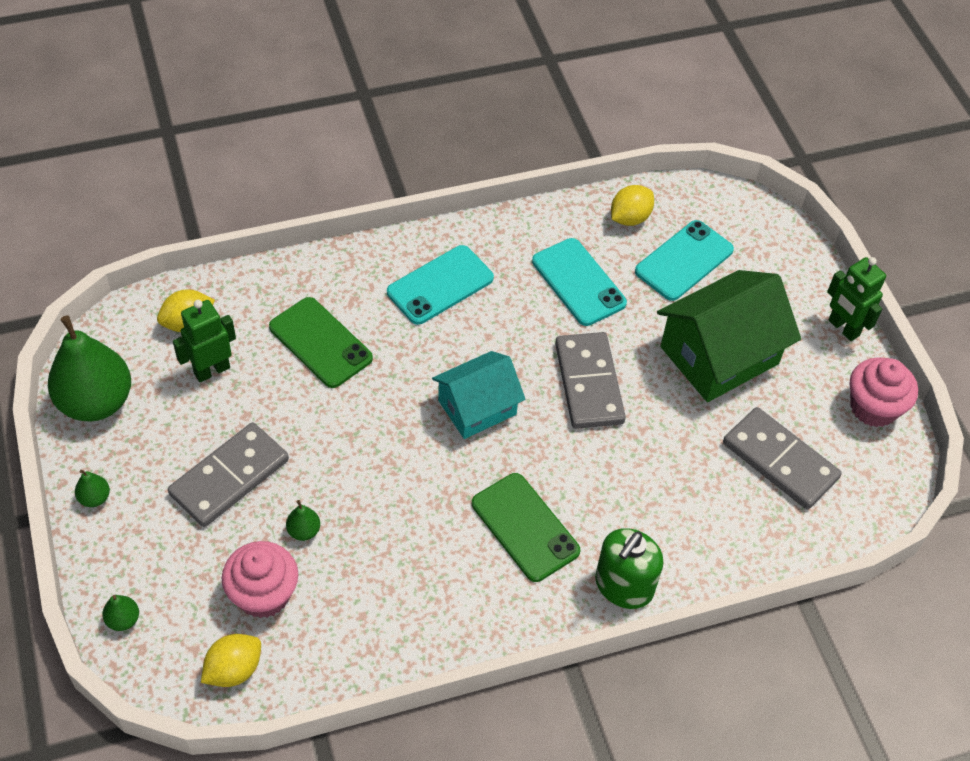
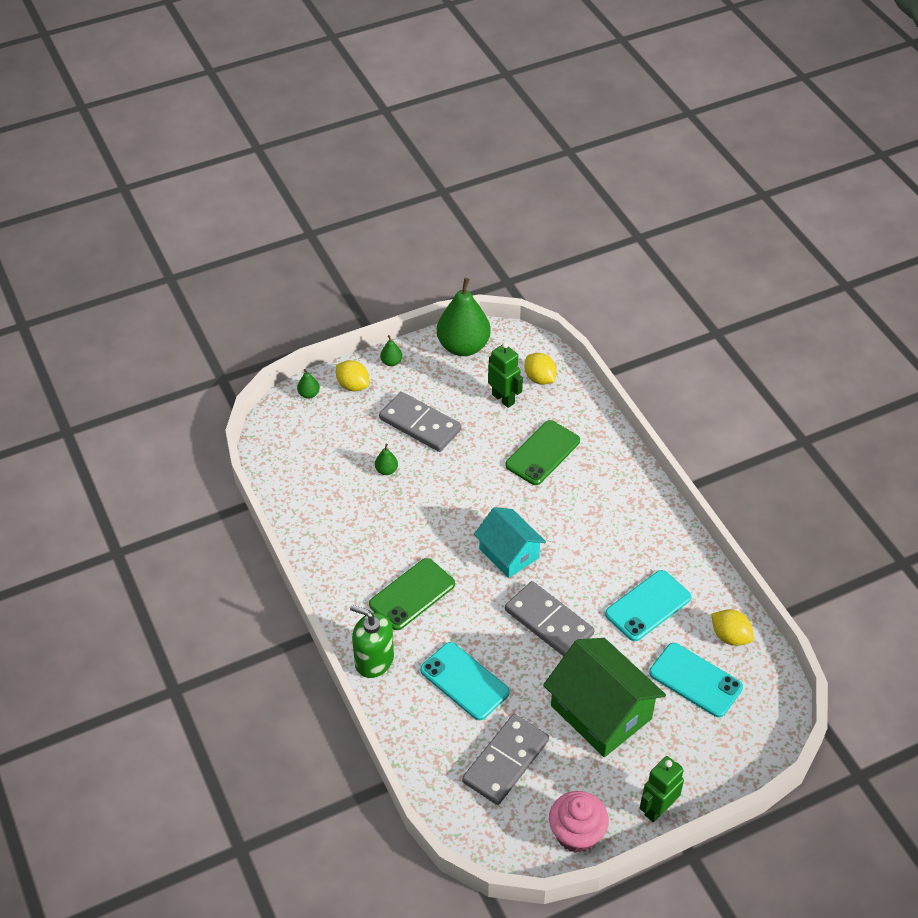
camera: 85 degrees right, 5 degrees down
(234, 670) = (282, 453): yellow lemon -> yellow lemon (353, 385)
(263, 594) = (336, 458): pink cupcake -> none
(440, 285) = (617, 516): turquoise phone -> turquoise phone (464, 681)
(588, 383) = (549, 622): grey domino -> grey domino turned 60 degrees clockwise

